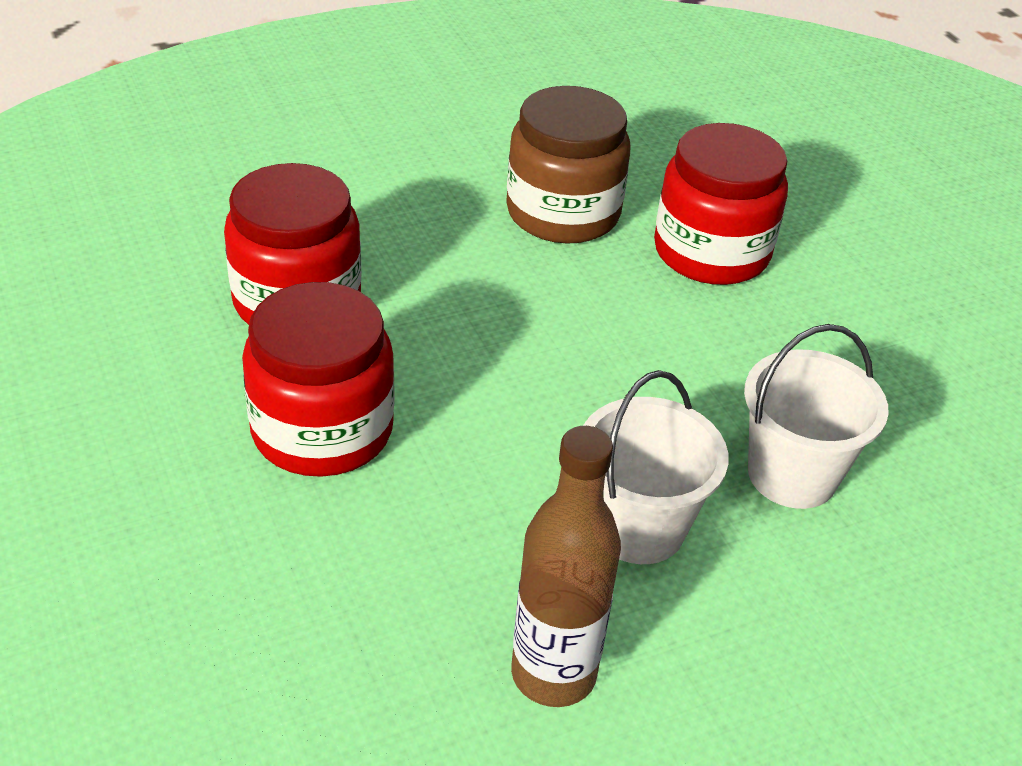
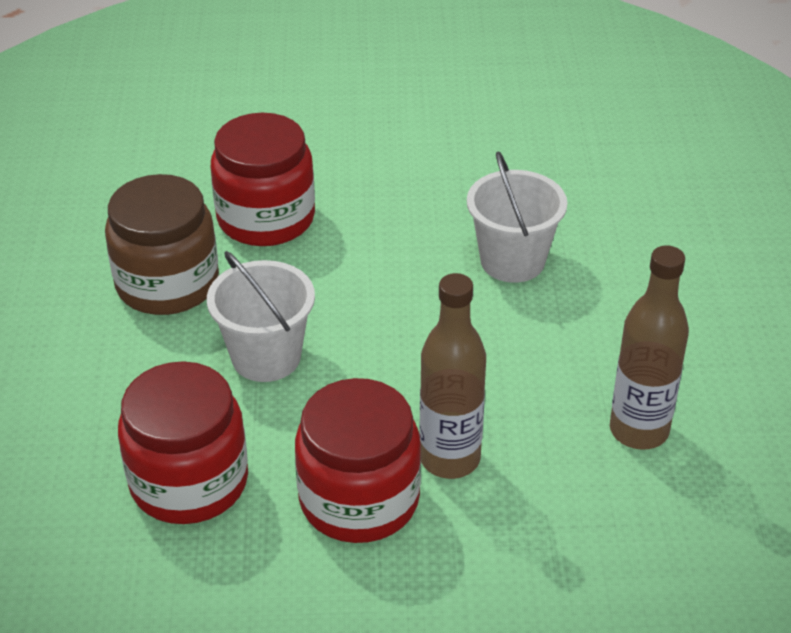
camera: 65 degrees left, 0 degrees up
(416, 492) = (450, 459): none -> brown bottle
(638, 527) = (530, 351): white bucket -> white bucket (266, 357)

